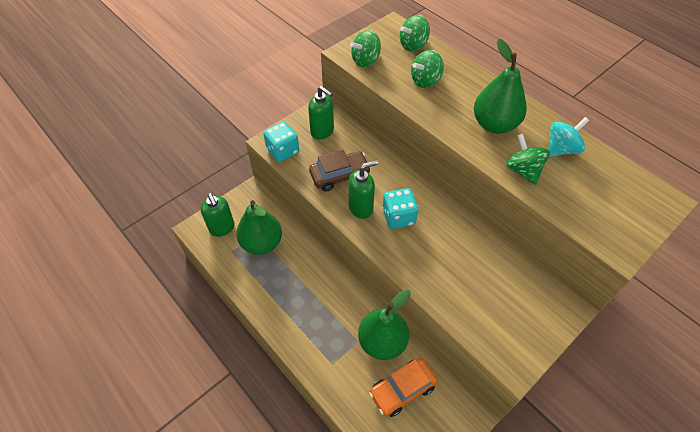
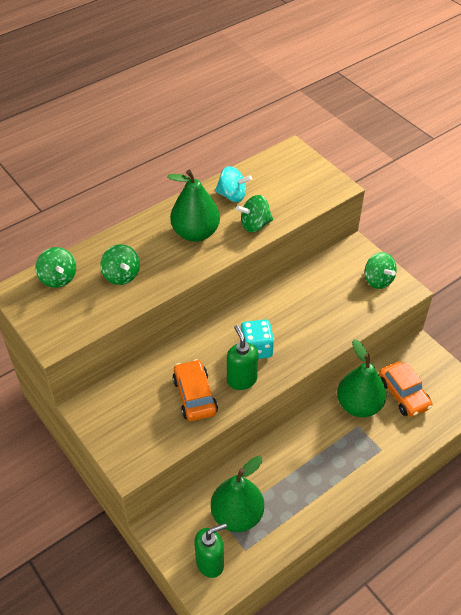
camera: 85 degrees left, 5 degrees down
(283, 151) = (148, 453): turquoise dice -> none
(322, 131) = (123, 409): green soap dispenser -> none
(339, 175) = (194, 396): brown car -> orange car
(365, 60) = (74, 324): green spinning top -> green spinning top (378, 280)
(561, 149) = (232, 195): turquoise spinning top -> turquoise spinning top turned 135 degrees clockwise

